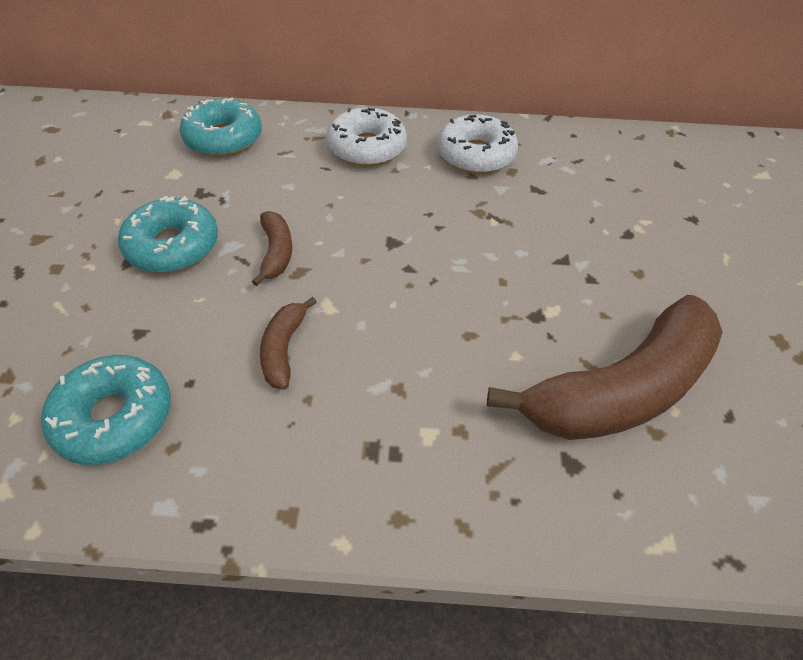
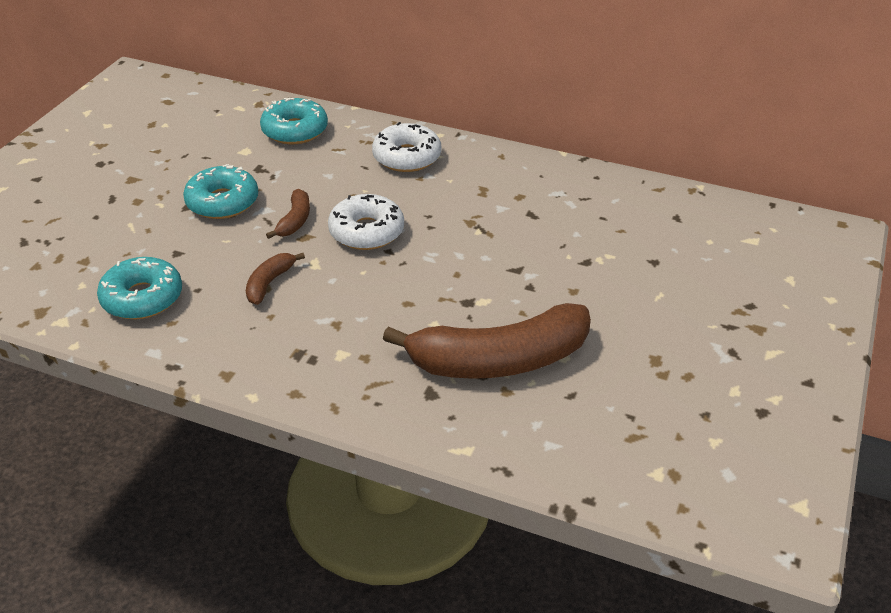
camera: 20 degrees right, 10 degrees down
(475, 155) = (496, 178): white donut -> white donut (366, 232)

